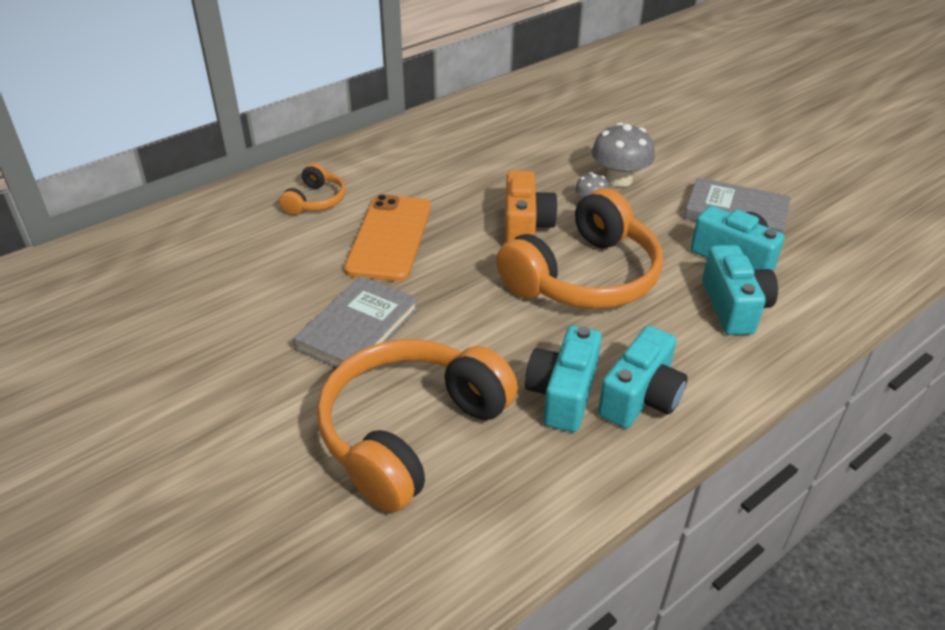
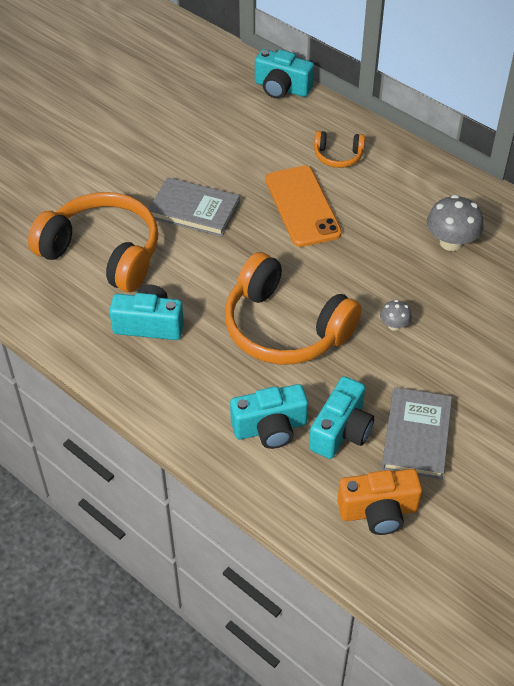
camera: 80 degrees right, 10 degrees up
(389, 238) = (302, 206): orange phone -> orange phone turned 75 degrees clockwise
(525, 226) = (343, 284): orange camera -> orange camera (378, 511)
(619, 179) = (442, 344): grey mushroom -> grey mushroom (451, 242)
(640, 397) = (153, 368): turquoise camera -> turquoise camera (282, 88)

